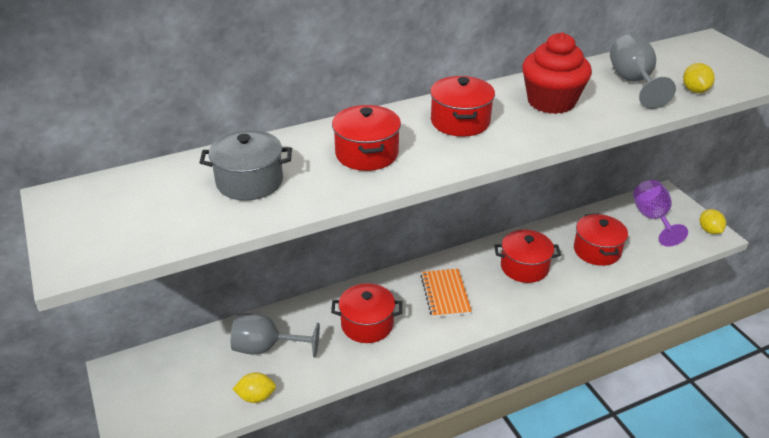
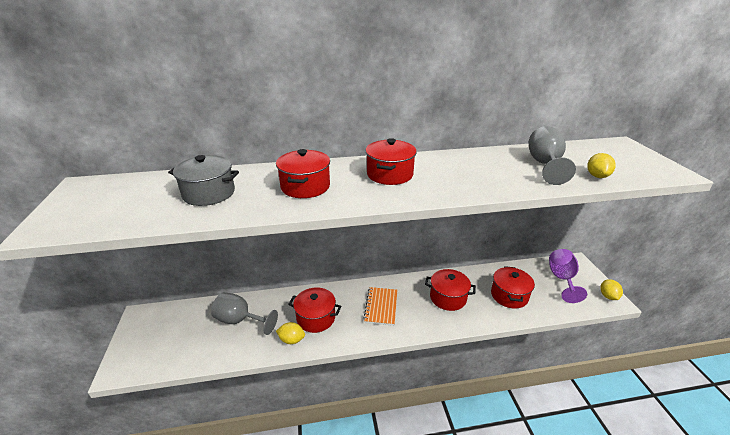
camera: 15 degrees right, 5 degrees down
(256, 397) = (214, 356): yellow lemon -> yellow lemon (291, 340)
(551, 102) = (469, 170): red cupcake -> none

